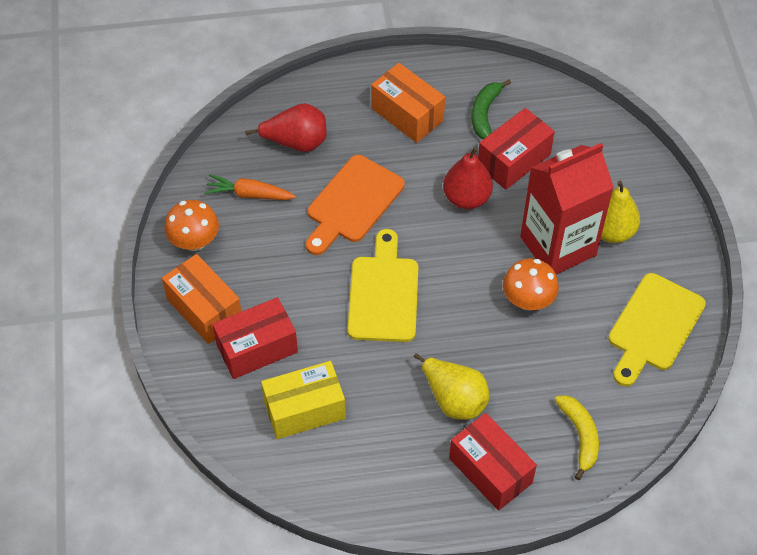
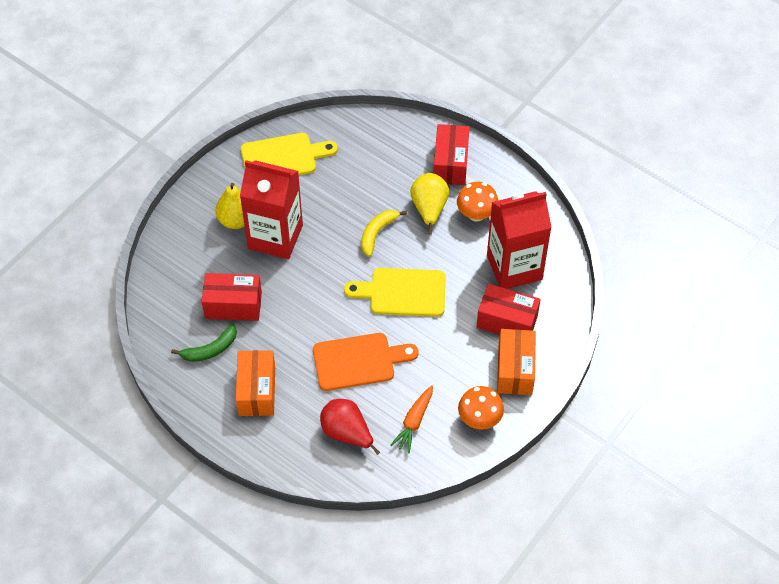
camera: 135 degrees left, 0 degrees up
(249, 194) = (414, 422): orange carrot -> orange carrot turned 60 degrees clockwise
(304, 410) = (514, 267): yellow box -> red carton
(383, 293) = (402, 292): yellow cutting board -> yellow cutting board turned 45 degrees clockwise
(466, 198) = (289, 306): red pear -> none
(528, 300) = (329, 223): orange mushroom -> orange mushroom (476, 214)
(580, 436) = (387, 142): yellow banana -> yellow banana (377, 233)

